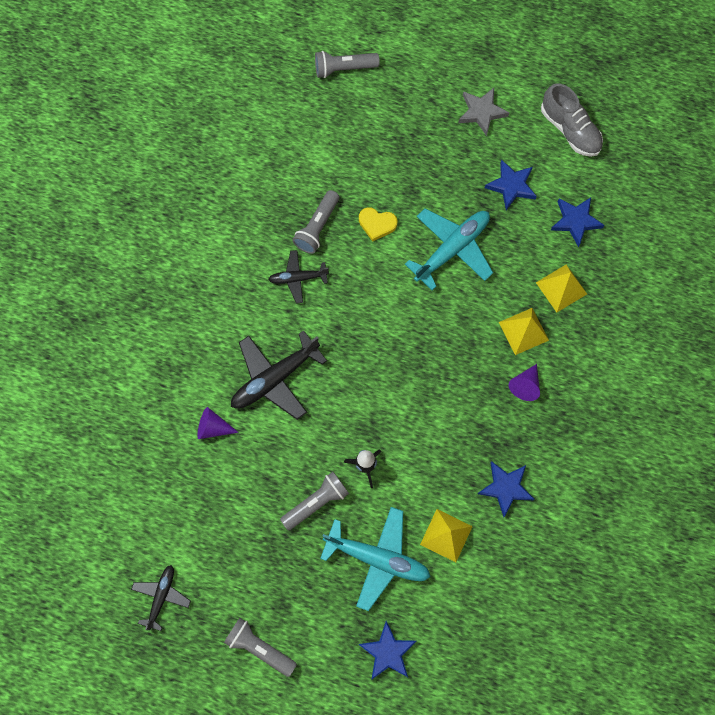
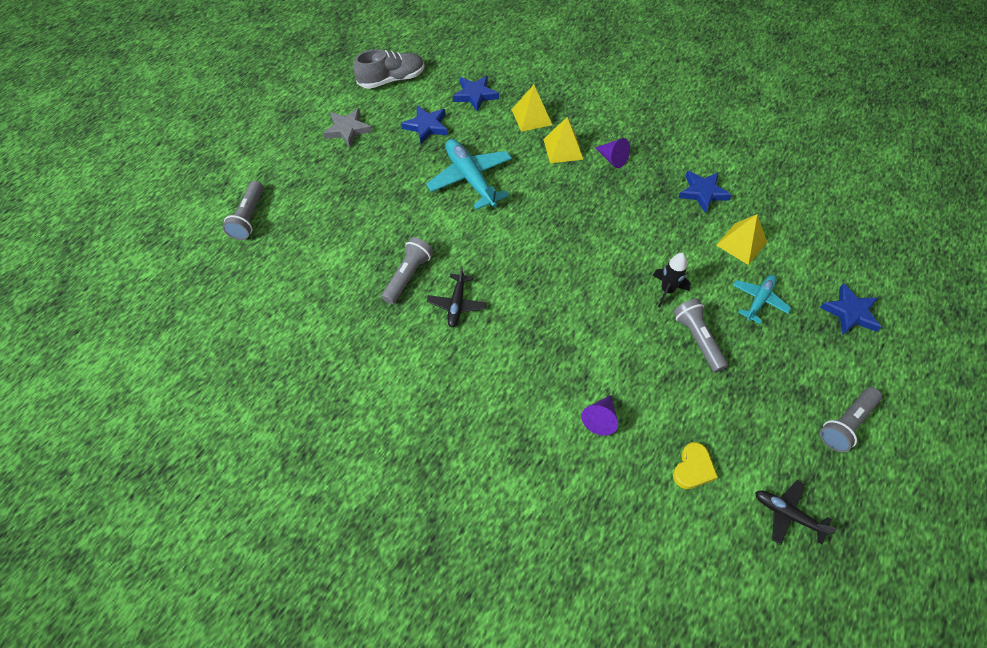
camera: 75 degrees left, 15 degrees down
(274, 378) = (559, 348): black plane -> none
(317, 227) = (408, 276): grey flashlight -> grey flashlight turned 105 degrees counterclockwise
(377, 224) = (424, 228): yellow heart -> yellow heart (693, 468)
(377, 558) = (759, 300): turquoise plane -> turquoise plane, size x0.58

